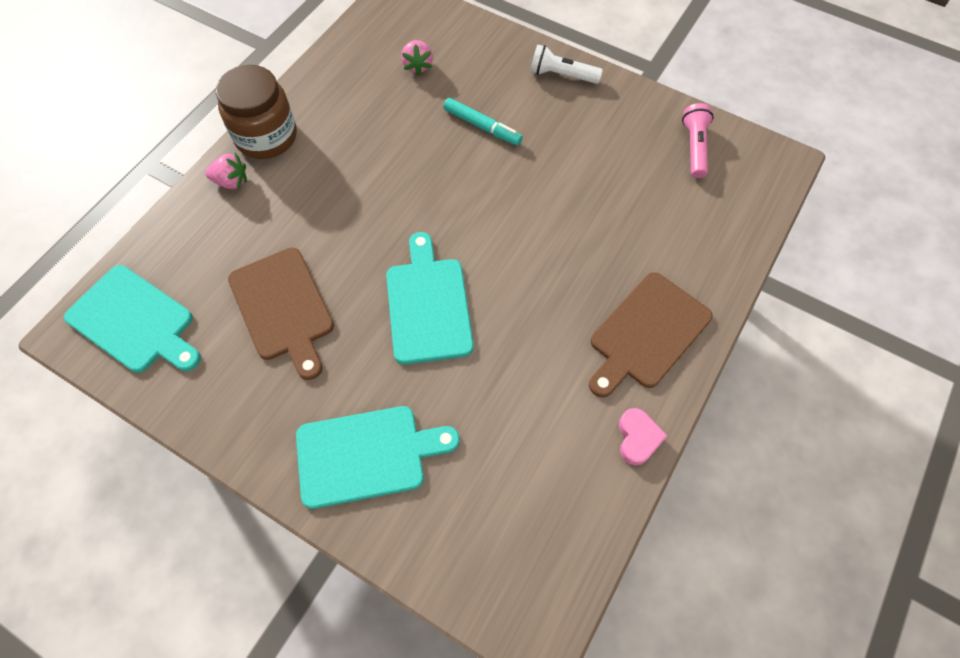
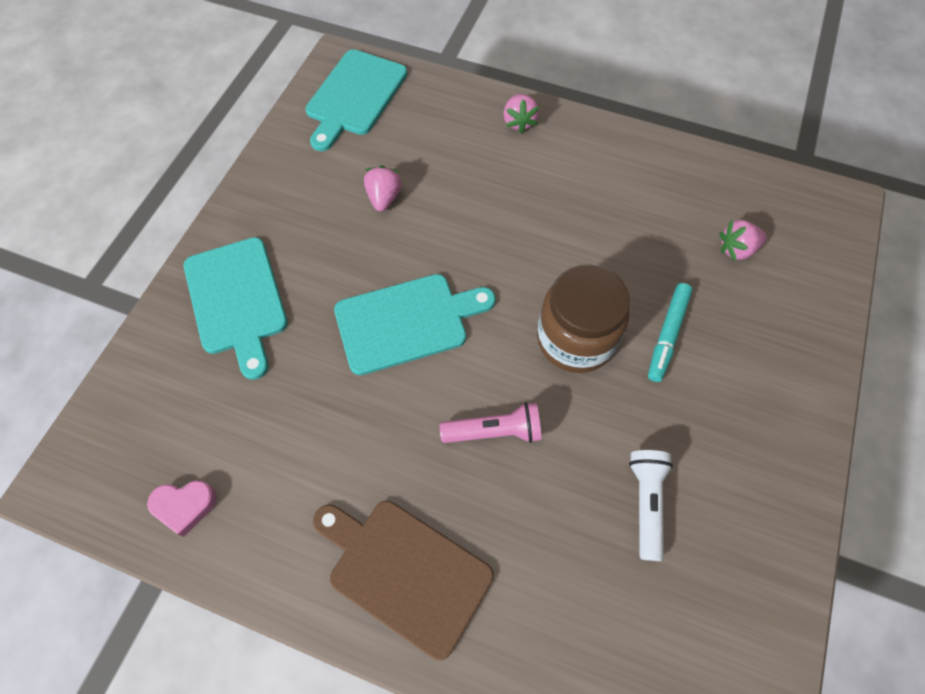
camera: 80 degrees right, 0 degrees up
(266, 137) = (583, 135): brown jar -> brown jar (575, 339)
(283, 308) = (384, 198): brown cutting board -> pink strawberry
(561, 75) = (791, 419): white flashlight -> white flashlight (646, 503)
(637, 438) = (265, 570): pink heart -> pink heart (185, 506)
(694, 147) = (728, 624): pink flashlight -> pink flashlight (494, 431)

